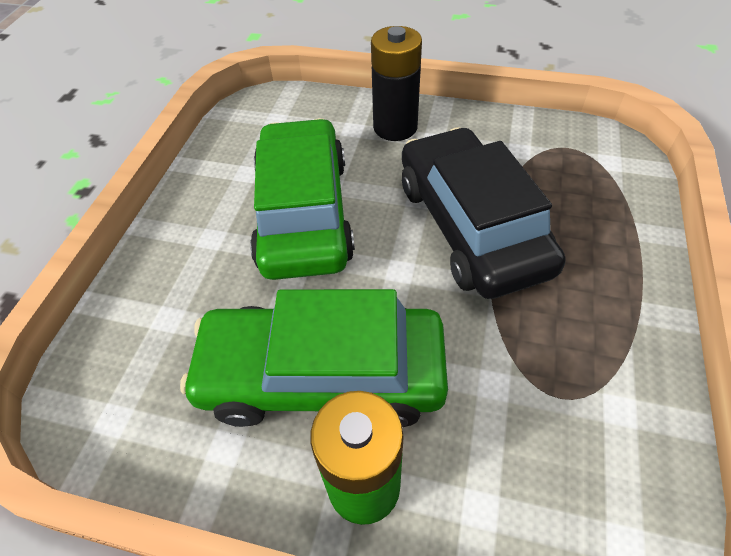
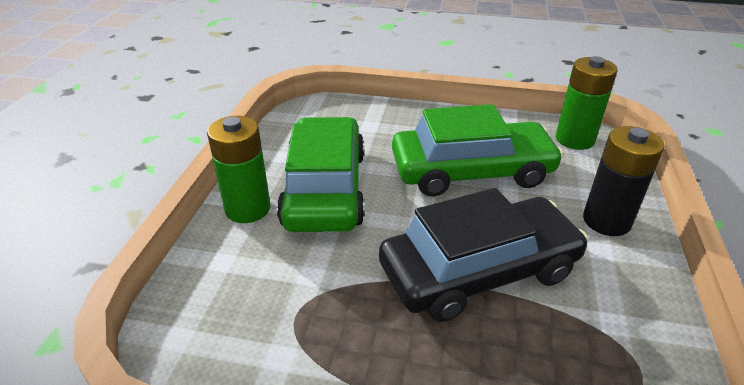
camera: 85 degrees right, 15 degrees down
(257, 121) = (574, 139): none -> green battery

